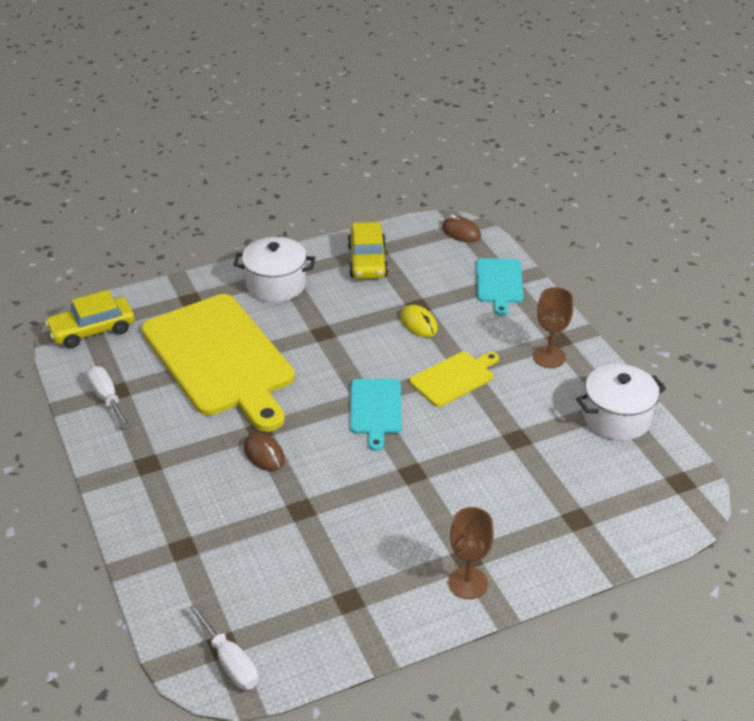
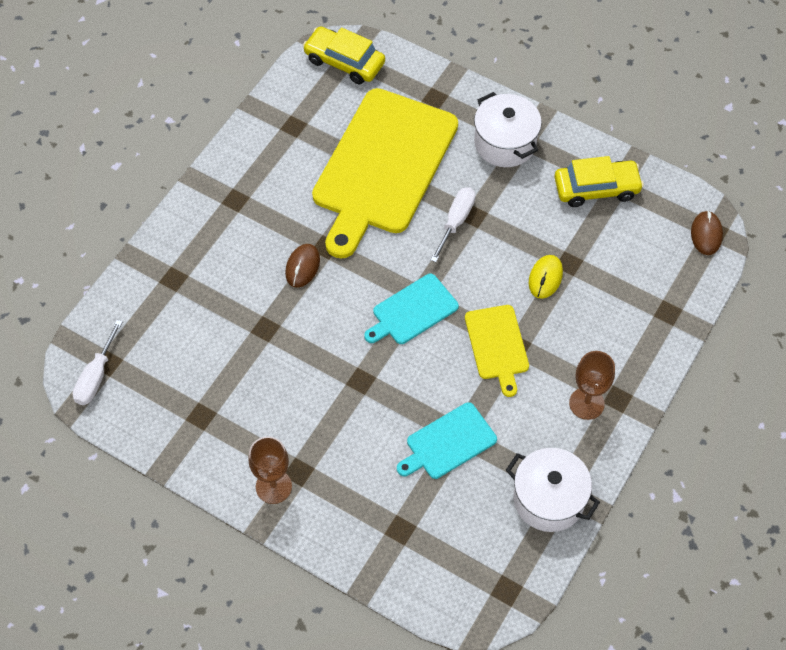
camera: 55 degrees right, 20 degrees up
(107, 398) = (280, 126): white screwdriver -> white screwdriver (456, 221)
(367, 261) = (596, 188): yellow car -> yellow car turned 150 degrees counterclockwise
(454, 378) = (497, 345): yellow cutting board -> yellow cutting board turned 60 degrees clockwise
(499, 283) = (657, 307): turquoise cutting board -> turquoise cutting board (448, 442)

